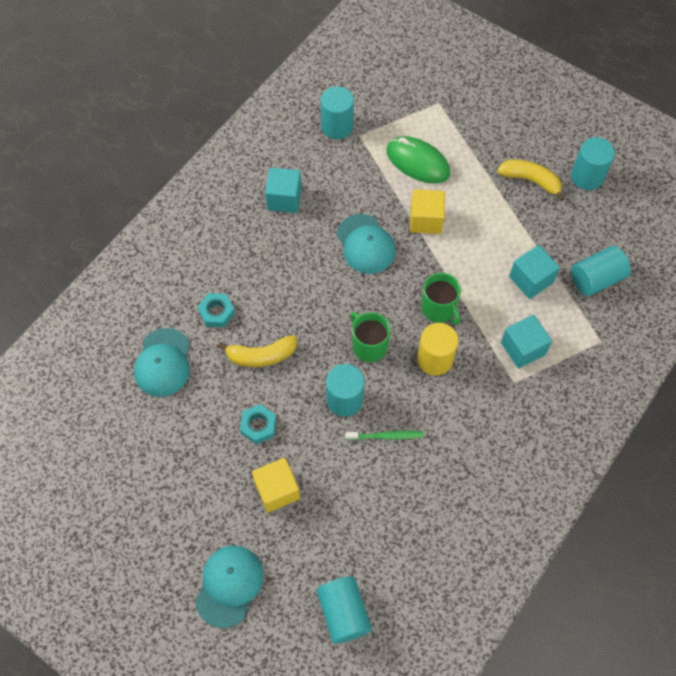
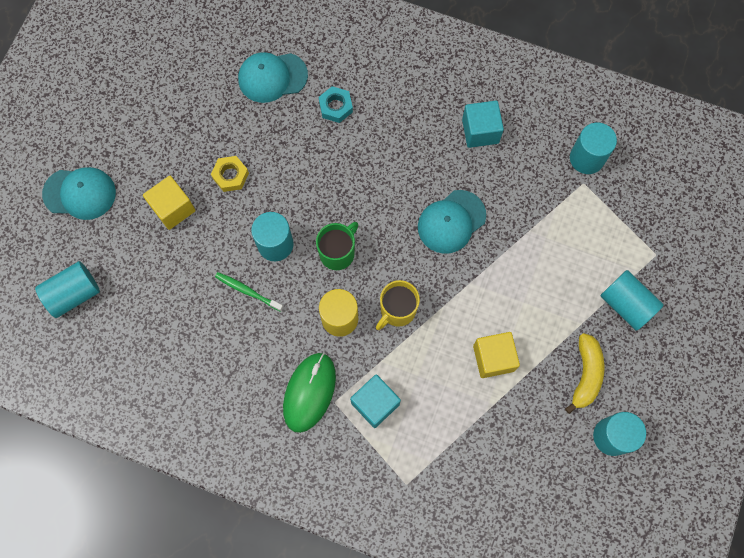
camera: 75 degrees right, 10 degrees up
(258, 426) = (230, 176): turquoise nut -> yellow nut
(261, 356) = (301, 158): yellow banana -> none
(386, 436) = (247, 291): green toothbrush -> green toothbrush turned 135 degrees clockwise
(417, 162) = (569, 250): green mouse -> green mouse (309, 392)
(426, 220) = (499, 274): yellow cube -> yellow cube (493, 358)
(439, 309) = (397, 310): green mug -> yellow mug
(531, 280) = (459, 397): turquoise cube -> none
(596, 279) = (480, 467): turquoise cylinder -> turquoise cylinder (626, 304)

